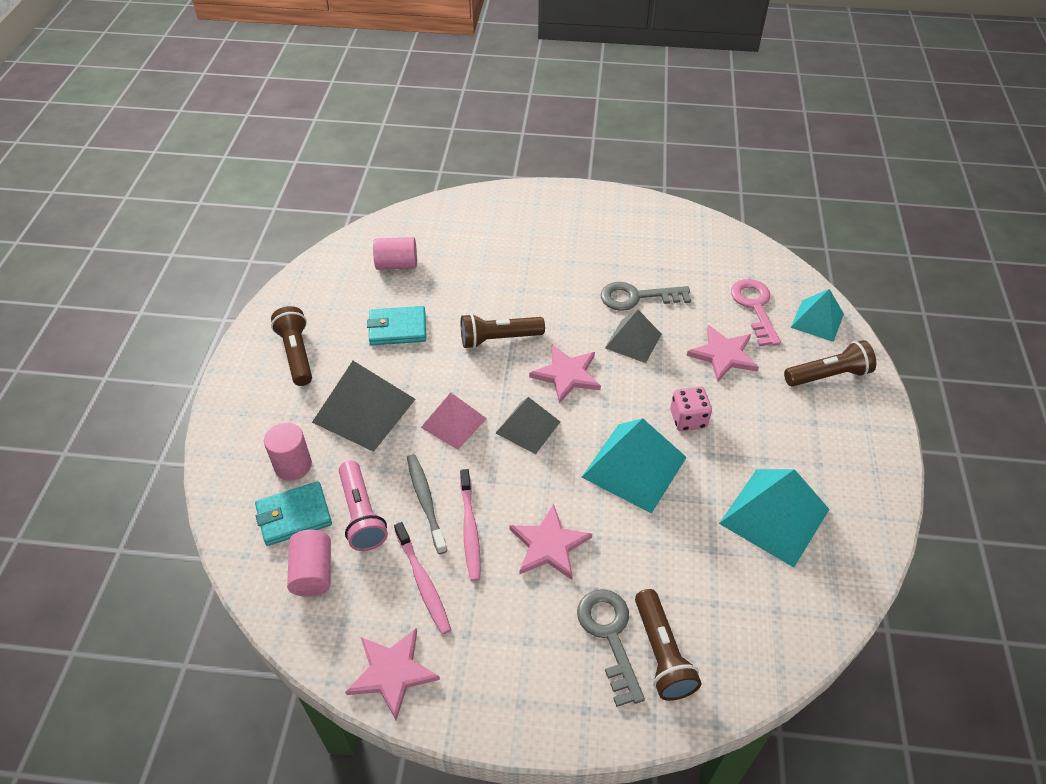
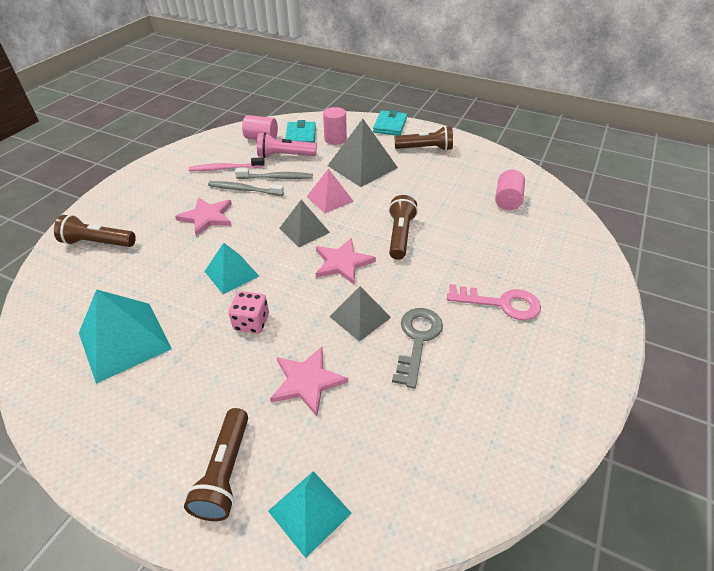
camera: 110 degrees right, 5 degrees down
(392, 672) = (186, 152): pink star -> none
(397, 328) = (432, 190): turquoise wallet -> turquoise wallet (390, 125)
(470, 529) = (244, 190): pink toothbrush -> grey toothbrush
(609, 636) = (129, 225): grey key -> none
(634, 467) = (231, 273): turquoise pyramid -> turquoise pyramid, size x0.63
(755, 307) = (360, 446): pink key -> pink key (500, 303)

